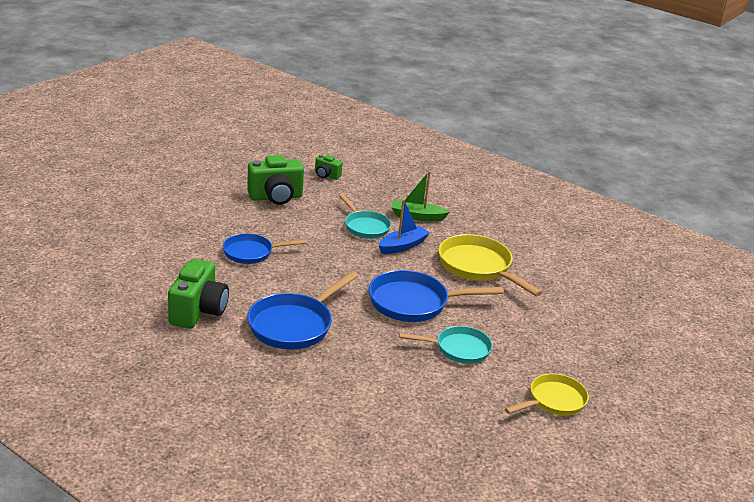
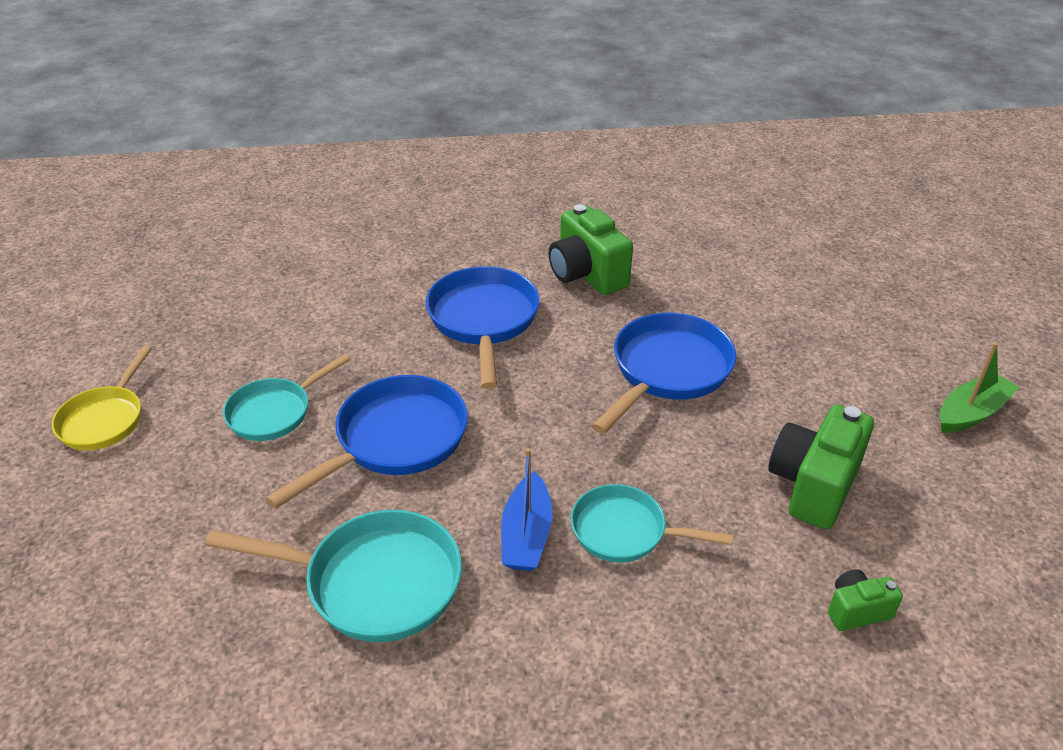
camera: 140 degrees right, 10 degrees up
(251, 253) = (667, 371): blue pan -> blue pan, size x1.53
(417, 216) = (592, 632): green boat -> green boat (971, 413)
(478, 267) = (374, 582): yellow pan -> turquoise pan

